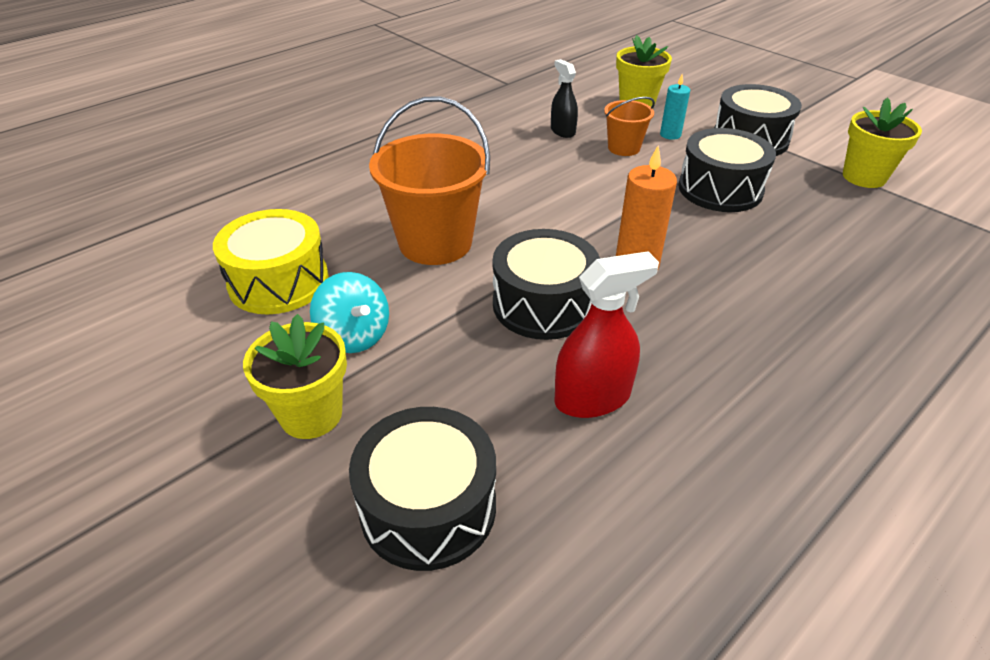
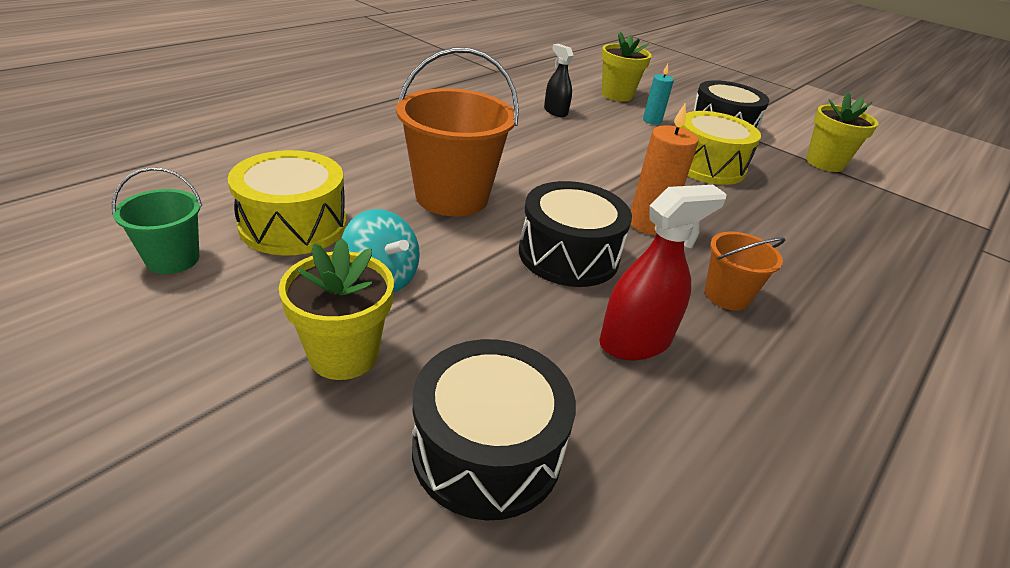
camera: 10 degrees left, 5 degrees down
(169, 322) = (173, 259): none -> green bucket
(624, 148) = (613, 128): orange bucket -> orange bucket (726, 296)
(720, 189) = (707, 165): black drum -> yellow drum

